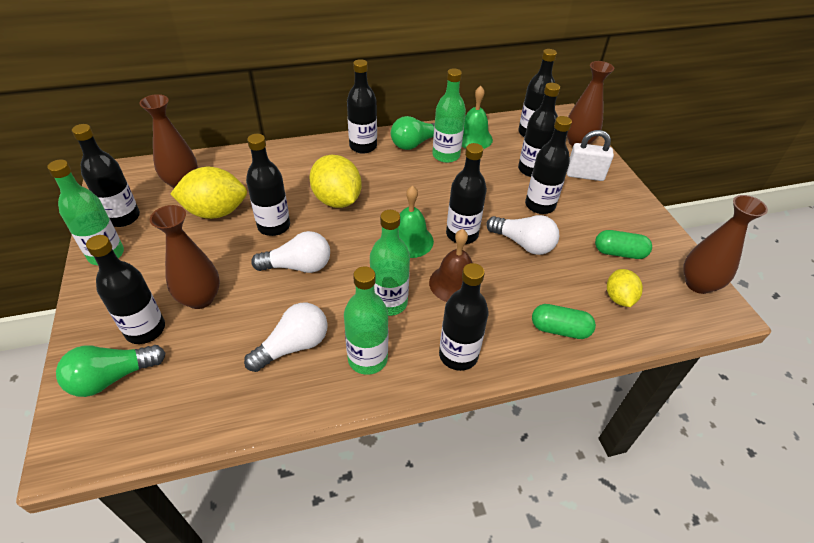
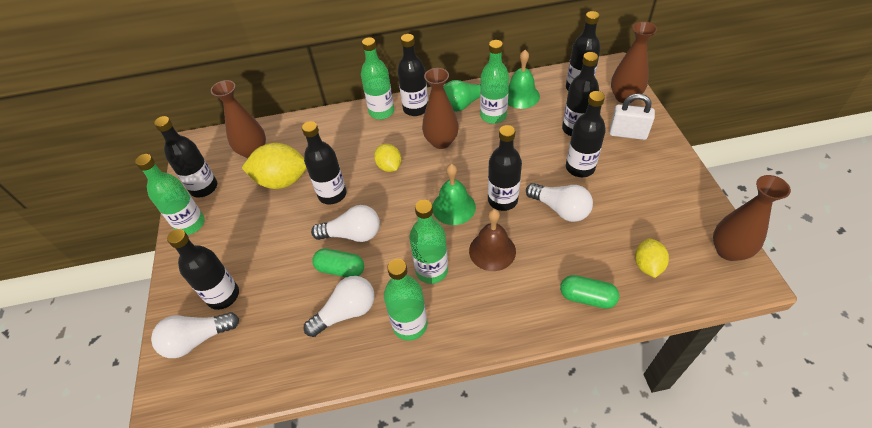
camera: 10 degrees right, 5 degrees up
(112, 377) = (197, 339): green light bulb -> white light bulb
(200, 298) = (268, 266): brown vase -> brown vase (441, 141)
(326, 148) = (381, 112): none -> green bottle
(337, 200) = (389, 166): yellow lemon -> yellow lemon, size x0.58
(458, 355) = (491, 322): black bottle -> none
(619, 253) = (653, 217): green capsule -> green capsule (340, 269)

